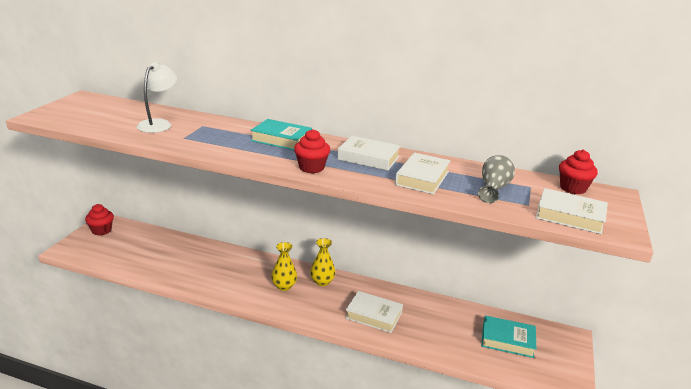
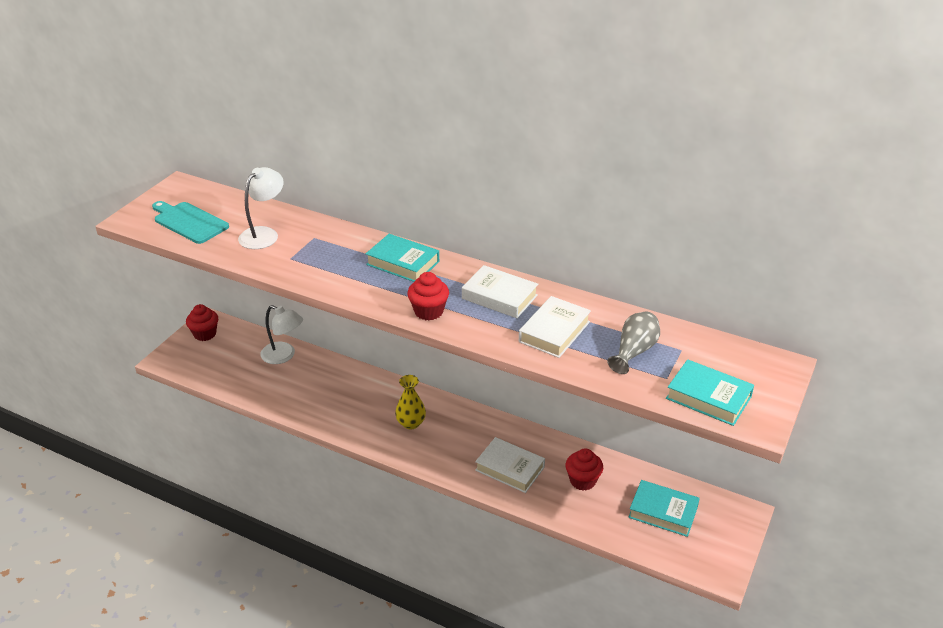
camera: 10 degrees right, 10 degrees up
(92, 117) = (189, 222): none -> turquoise cutting board
(170, 243) = (284, 356): none -> white lamp
(322, 281) = (457, 419): yellow vase -> none
(570, 216) = (708, 397): white book -> turquoise book
(573, 188) = (733, 354): red cupcake -> red cupcake (582, 481)

